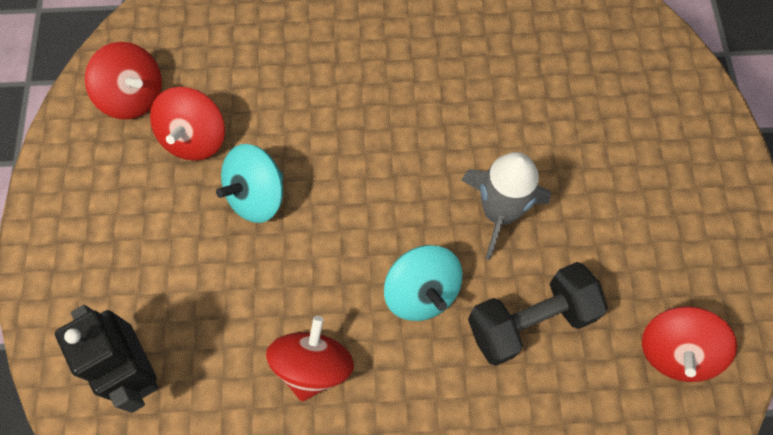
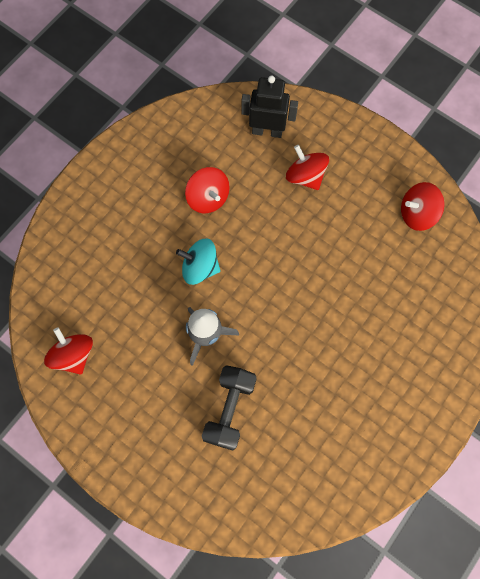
camera: 130 degrees right, 5 degrees up
(195, 138) = (367, 226): red spinning top -> red spinning top (305, 176)
(257, 196) = (311, 232): turquoise spinning top -> none
(530, 321) = (145, 303): black dumbbell -> black dumbbell (230, 409)

